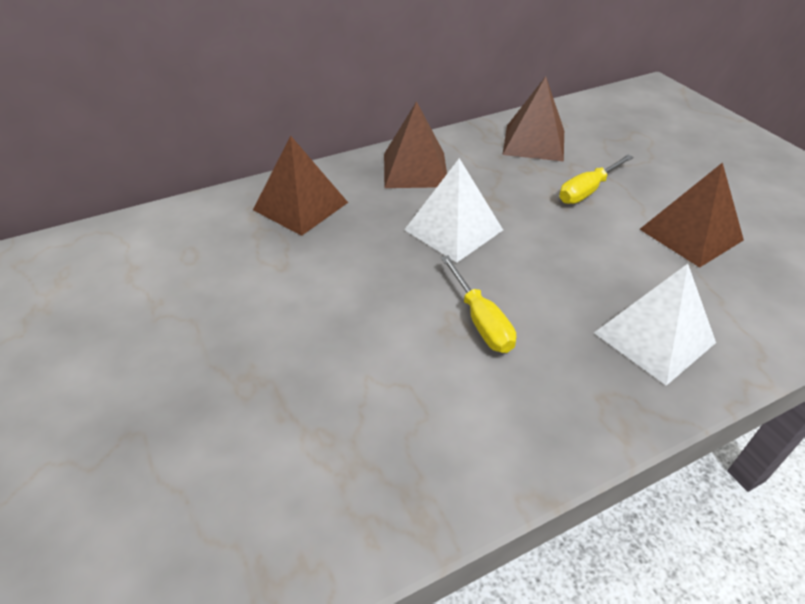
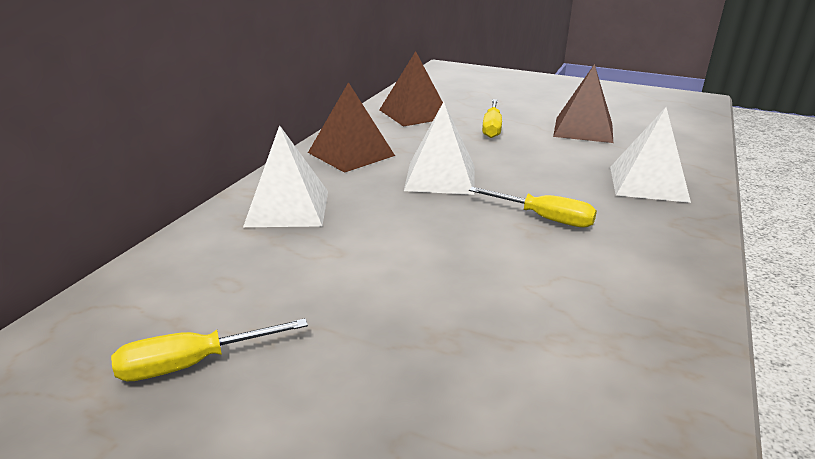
camera: 40 degrees left, 15 degrees down
(104, 306) = (192, 364): none -> yellow screwdriver
(301, 206) = (288, 208): brown pyramid -> white pyramid

